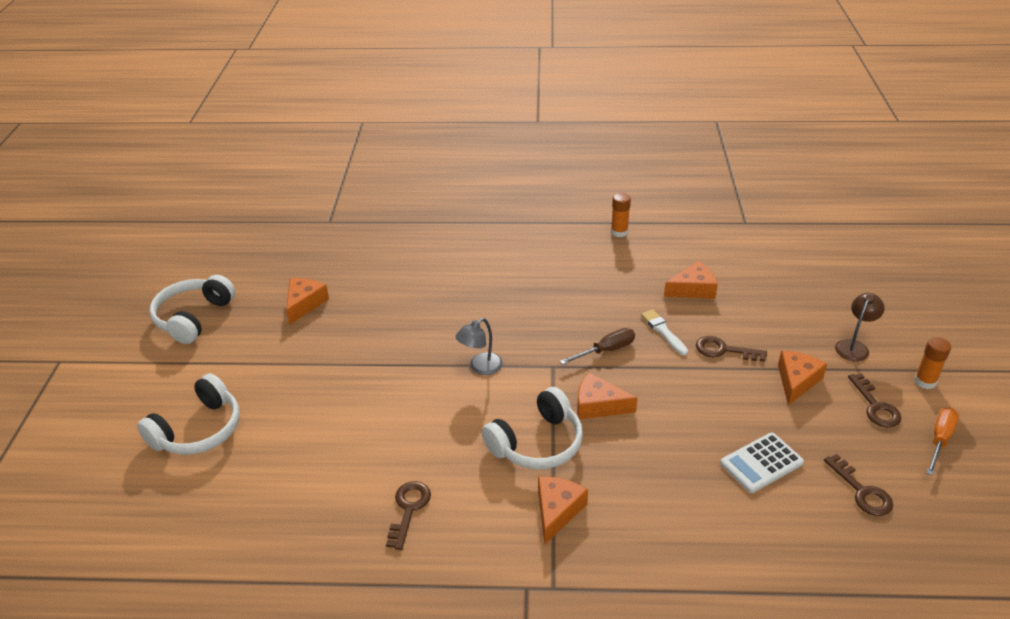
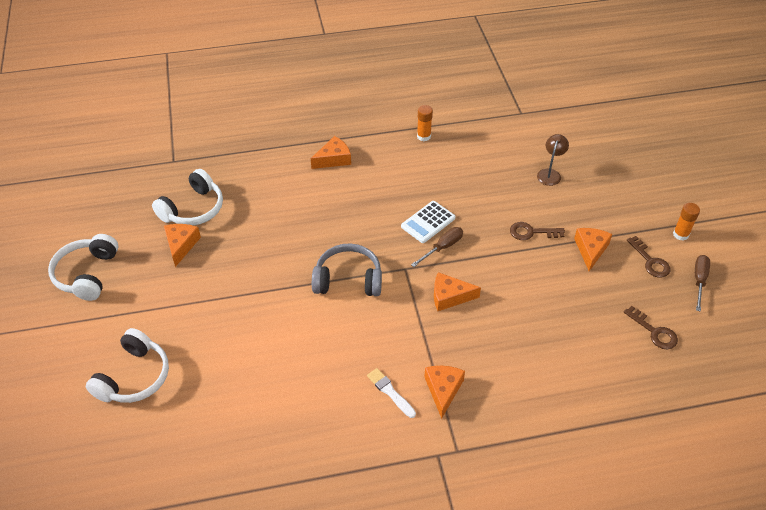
camera: 15 degrees left, 10 degrees up
(408, 509) = (330, 411): brown key -> none
(480, 367) = (348, 279): grey lamp -> grey headphones
(537, 443) = (412, 337): white headphones -> white headphones (193, 209)
(663, 331) = (482, 223): white brush -> white brush (390, 392)
(693, 289) = (495, 181): orange cheese -> orange cheese (333, 159)
(761, 463) = (580, 322): white calculator -> white calculator (428, 222)
(854, 346) = (625, 213): brown lamp -> brown lamp (550, 173)
(940, 440) = (699, 281): orange screwdriver -> brown screwdriver

